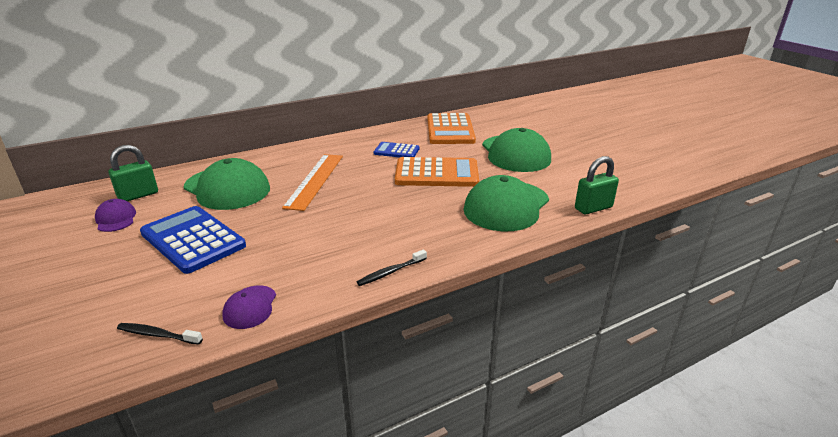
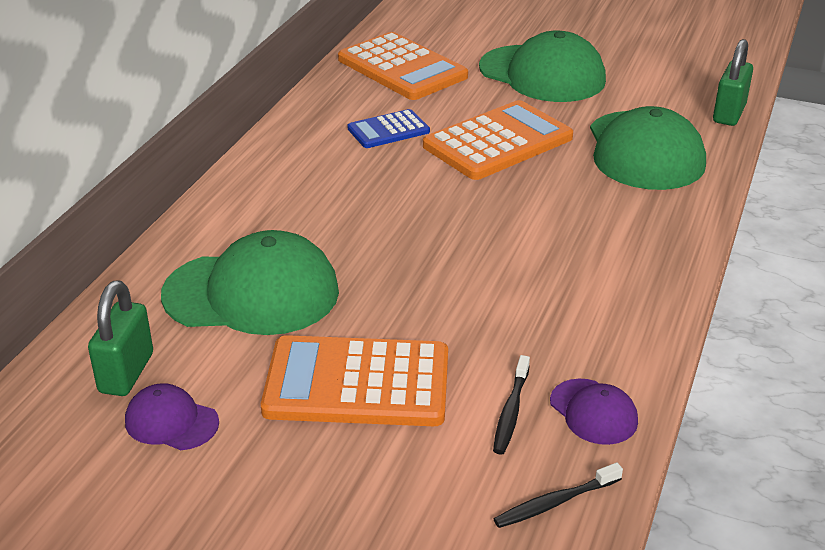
camera: 40 degrees left, 5 degrees up
(192, 240) = (357, 383): blue calculator -> orange calculator
(315, 180) = (358, 222): orange ruler -> none
(391, 272) = (663, 289): black toothbrush -> black toothbrush (511, 411)

